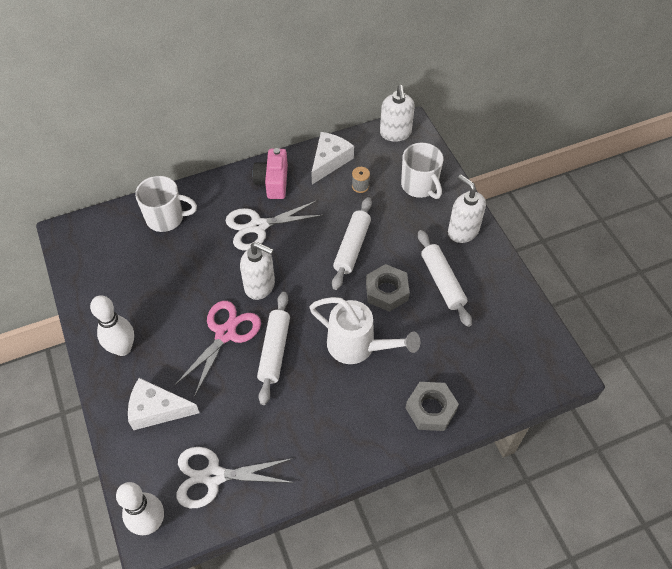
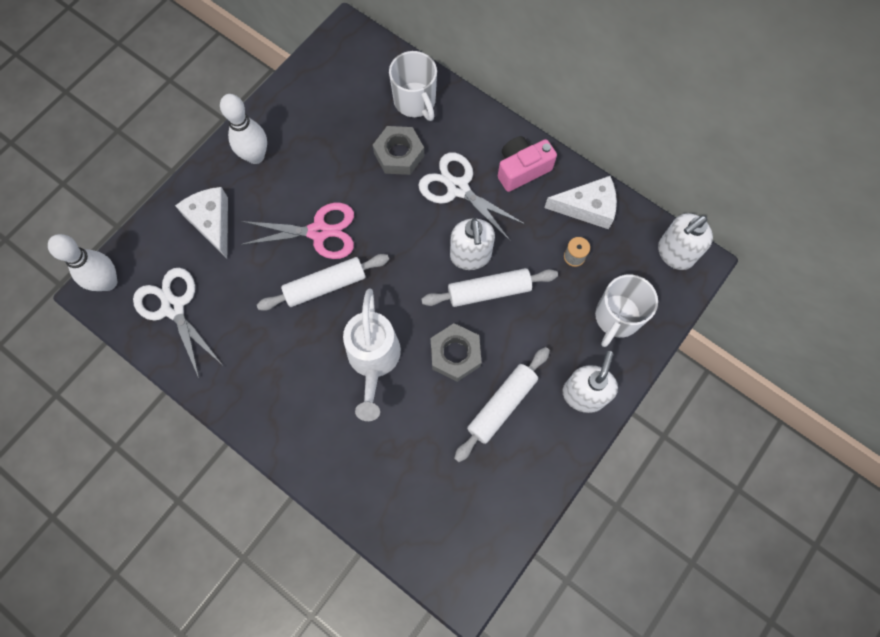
camera: 60 degrees right, 15 degrees up
(260, 286) = (389, 231): white soap dispenser -> white soap dispenser (470, 256)
(430, 409) = (342, 468): grey nut -> grey nut (399, 154)

